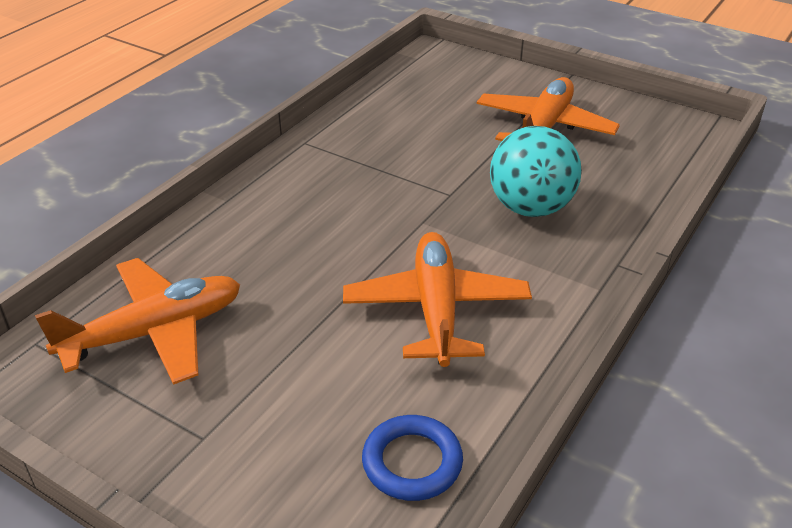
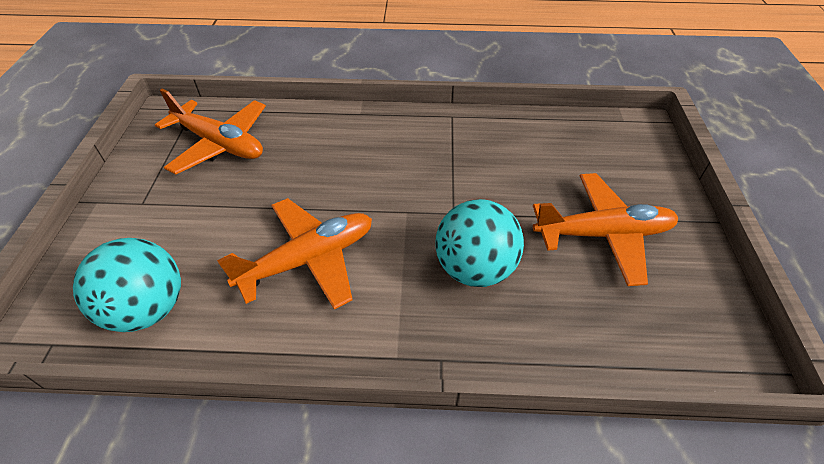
camera: 60 degrees right, 10 degrees up
(412, 462) = (148, 309): blue ring -> turquoise ball

